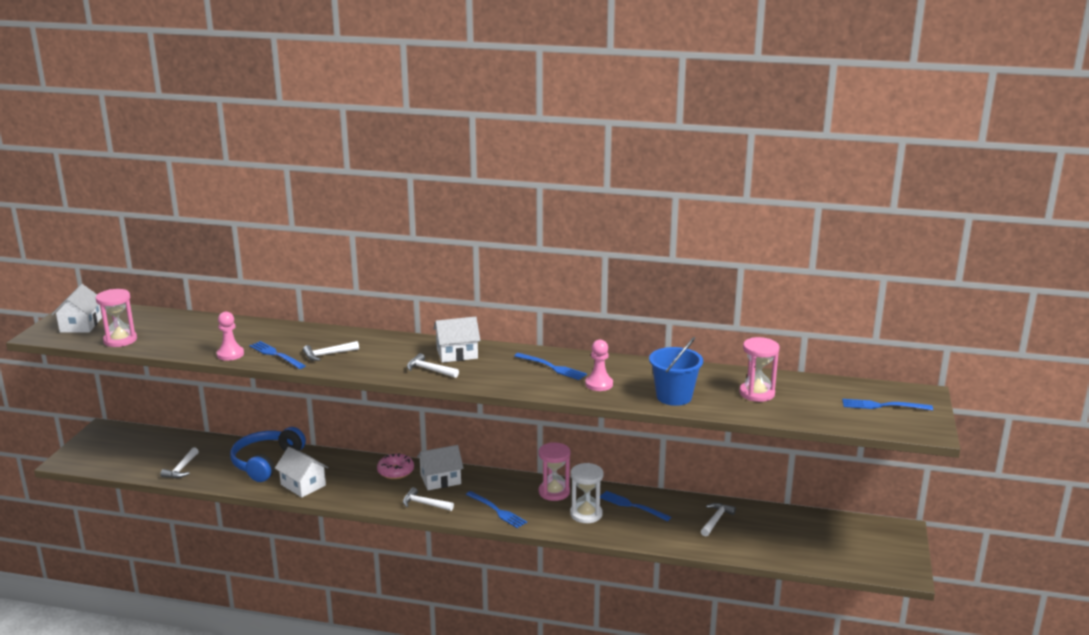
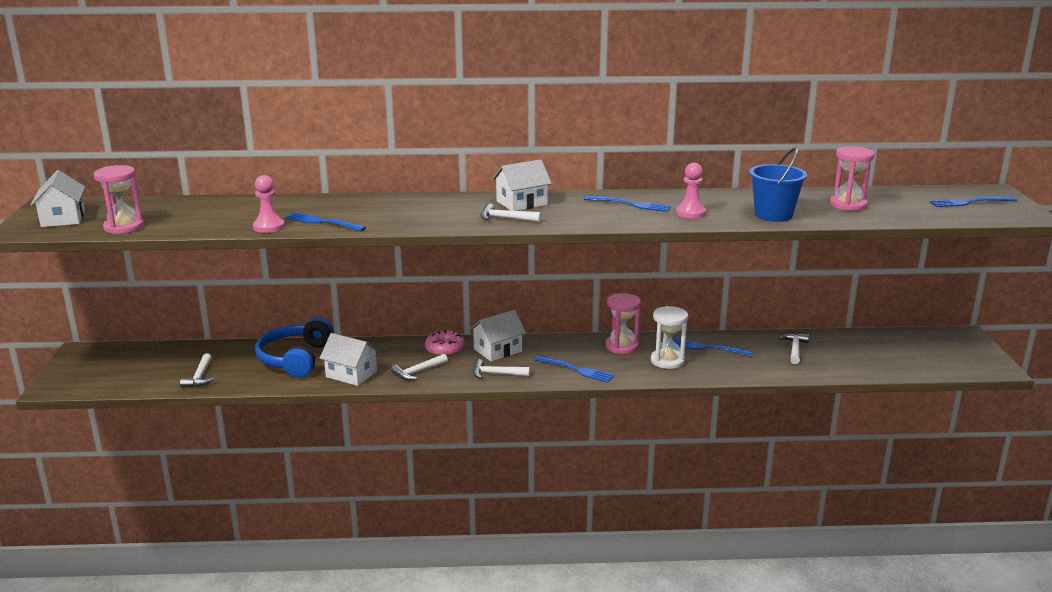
camera: 15 degrees left, 0 degrees up
(327, 354) = (381, 217): white hammer -> white hammer (418, 372)

